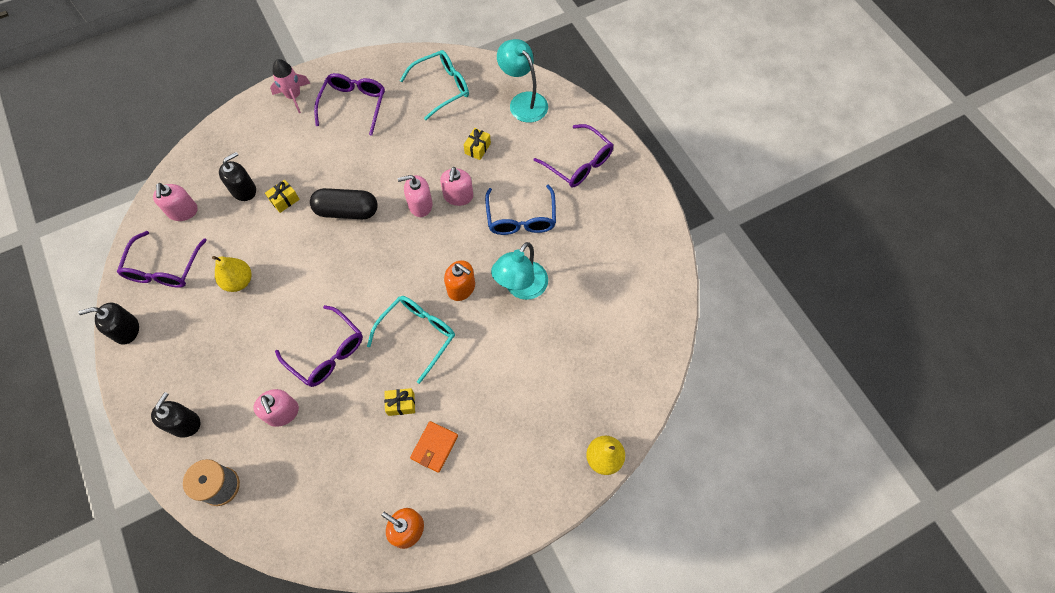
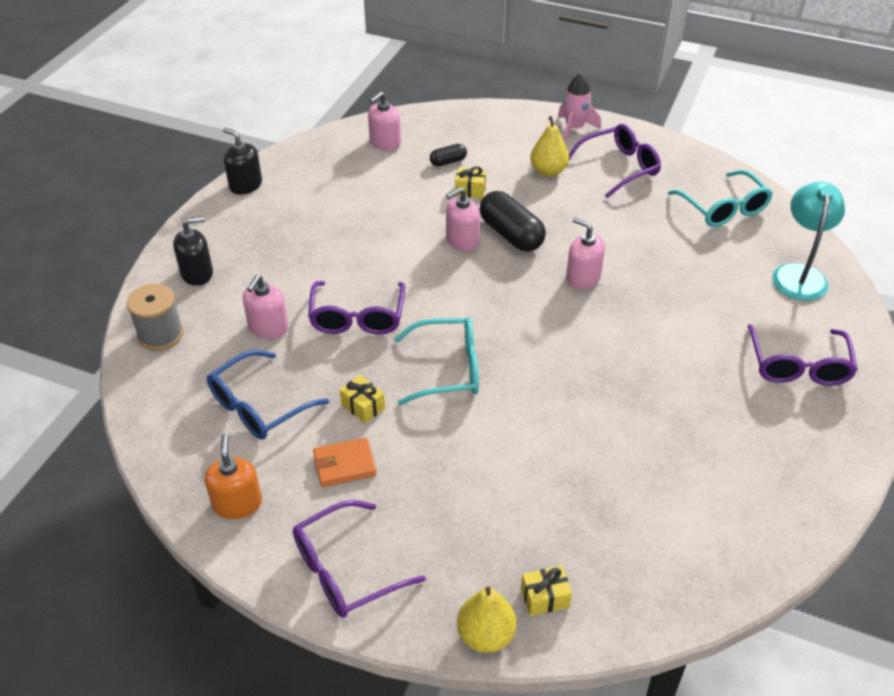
camera: 50 degrees right, 20 degrees down
(164, 269) = (322, 168): purple glasses -> purple glasses (345, 570)
(239, 281) = (361, 216): yellow pear -> yellow pear (548, 171)
(244, 190) = (448, 162): black soap dispenser -> black capsule
(442, 87) = (723, 209): turquoise glasses -> turquoise glasses turned 45 degrees clockwise
(458, 196) = (629, 298): pink soap dispenser -> pink soap dispenser (462, 241)
(461, 288) = (536, 368): orange soap dispenser -> none
(477, 148) = (698, 276): yellow gift -> yellow gift (545, 598)
(521, 218) = (670, 362): blue glasses -> blue glasses (258, 406)
(521, 288) = (595, 416): turquoise lamp -> none

